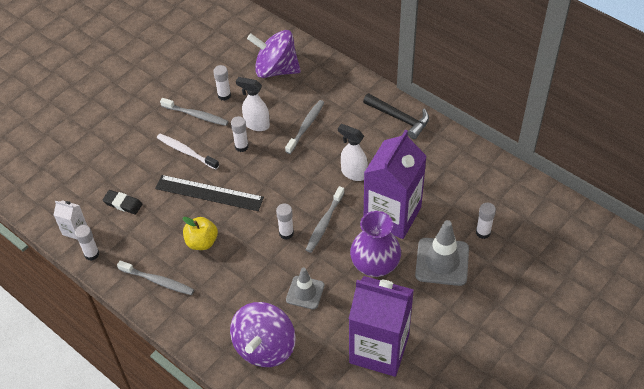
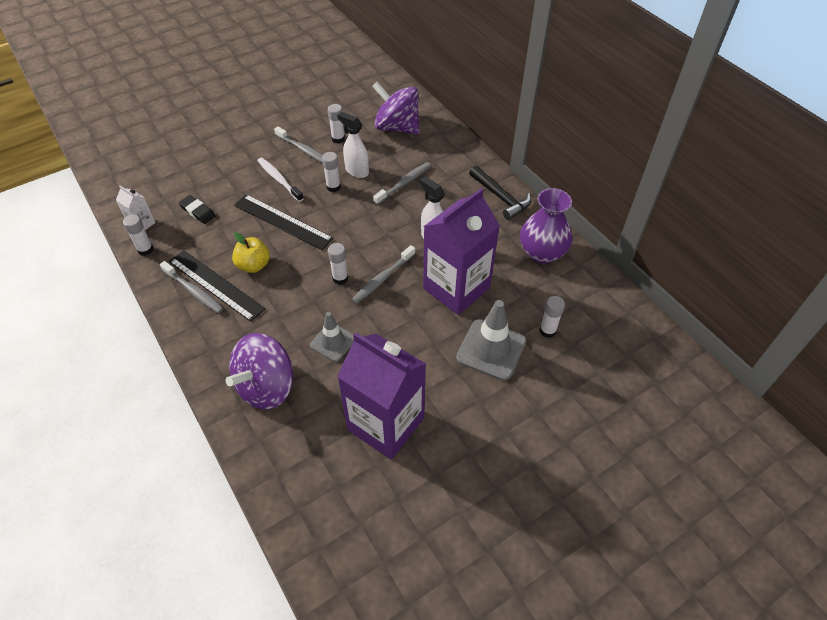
camera: 15 degrees right, 0 degrees up
(175, 269) = (215, 285): none -> black ruler
(375, 265) = (418, 333): purple vase -> purple vase (542, 253)

